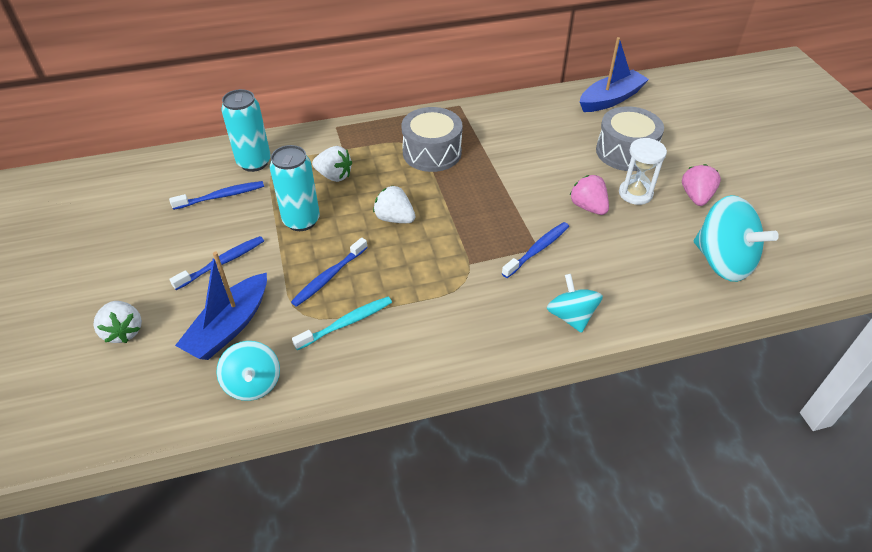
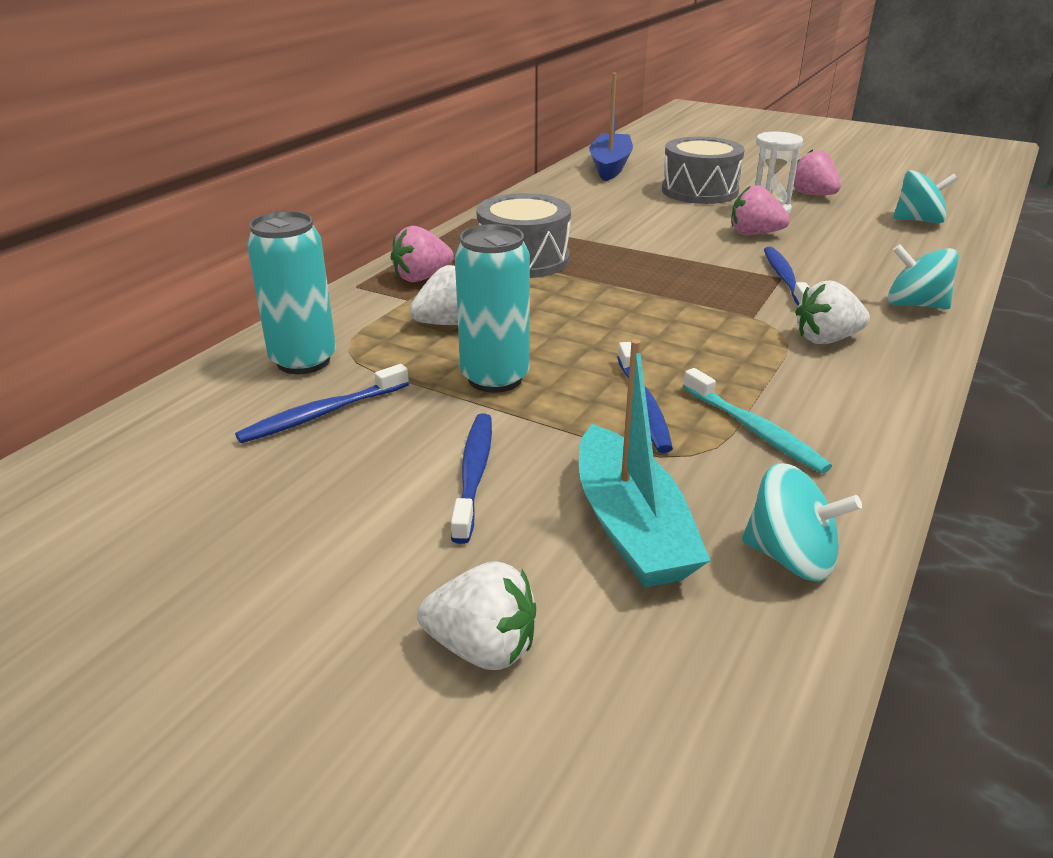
camera: 45 degrees left, 15 degrees down
(221, 196) = (322, 414): blue toothbrush -> blue toothbrush turned 150 degrees counterclockwise
(229, 326) = (631, 527): blue boat -> turquoise boat
(346, 323) = (754, 430): turquoise toothbrush -> turquoise toothbrush turned 135 degrees clockwise
(368, 138) = (422, 278): none -> pink strawberry
(394, 218) = (601, 323): white strawberry -> white strawberry (826, 339)
(722, 261) = (918, 220): turquoise spinning top -> turquoise spinning top, size x0.62

